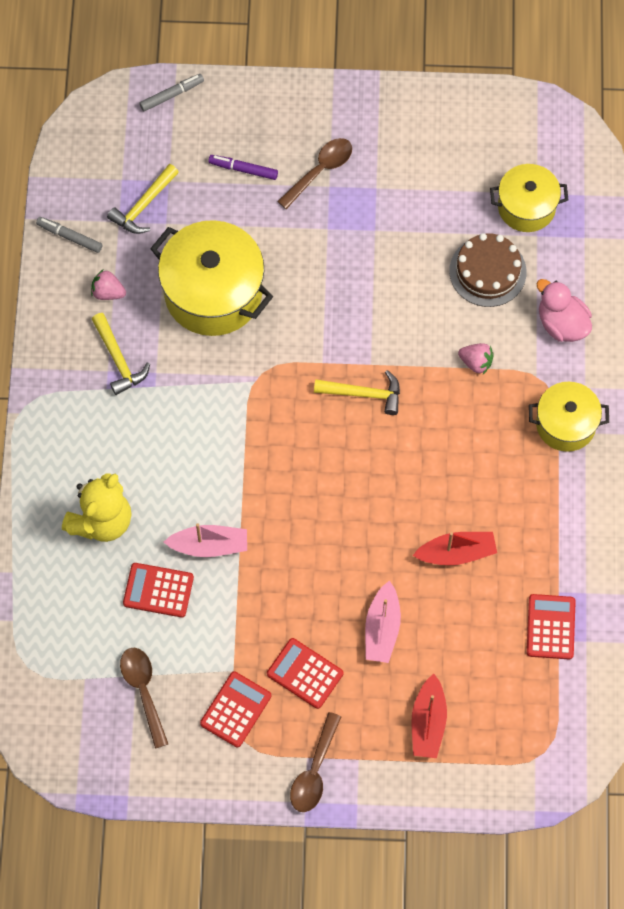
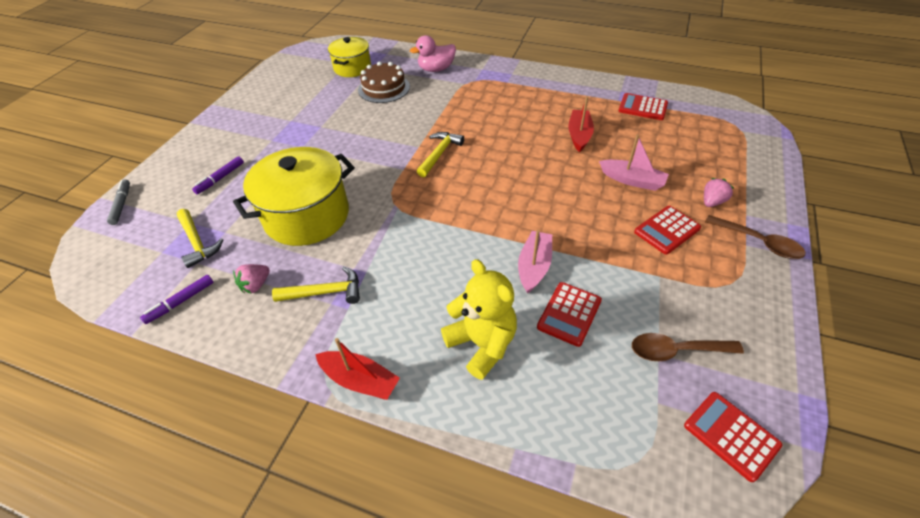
camera: 70 degrees left, 20 degrees down
(69, 237) = (180, 302): grey marker -> purple marker
(235, 709) = (699, 282): red calculator -> red calculator (731, 435)
(320, 171) = (256, 142): brown spoon -> none
(428, 722) = (713, 172): red boat -> red boat (360, 380)
(476, 362) = (443, 103): pink strawberry -> pink strawberry (712, 202)
(565, 424) = (503, 79): yellow pot -> none

